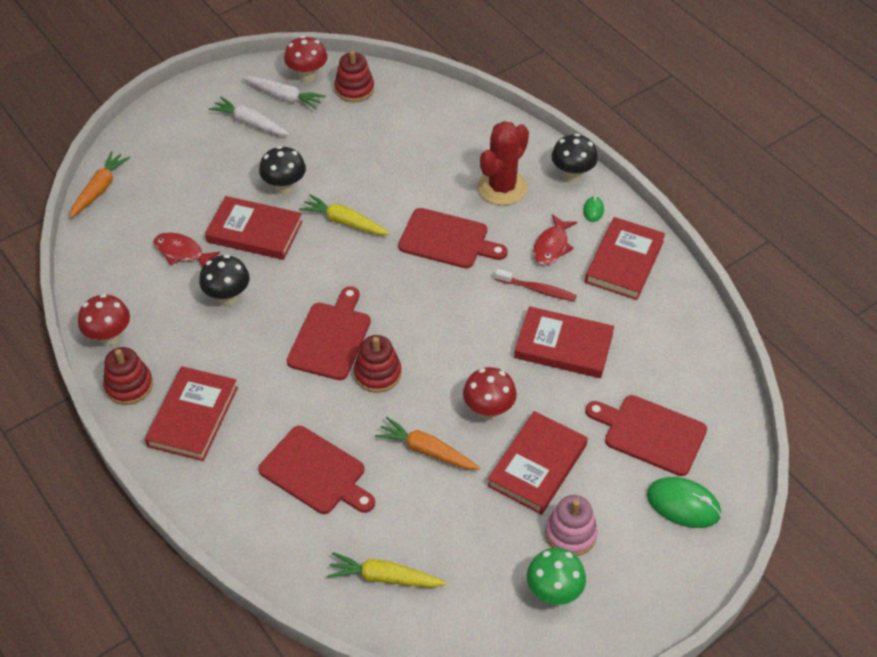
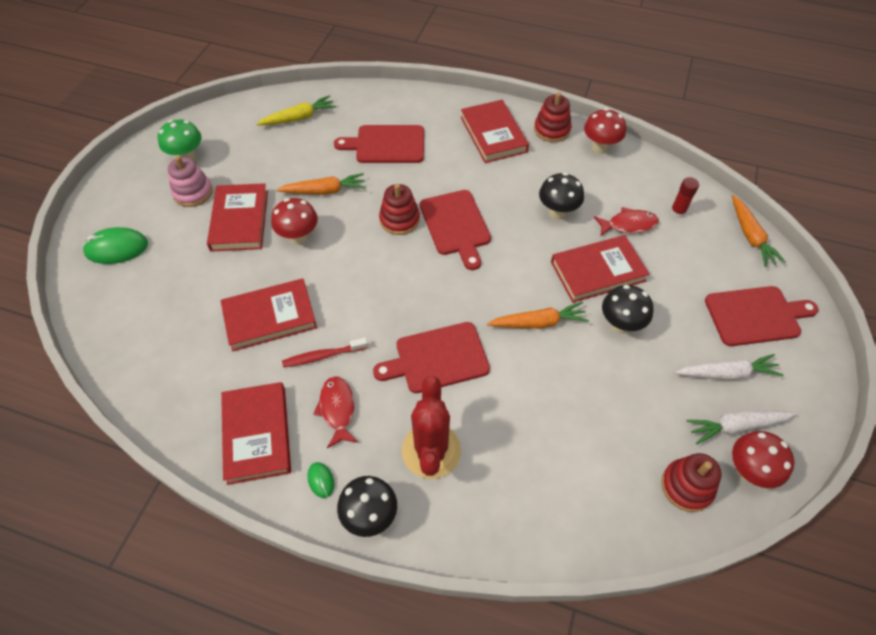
camera: 145 degrees right, 5 degrees up
(127, 239) = (677, 212): none -> red glue stick
(344, 222) = (538, 323): yellow carrot -> orange carrot
(650, 433) = (162, 285): red cutting board -> red cutting board (756, 316)

